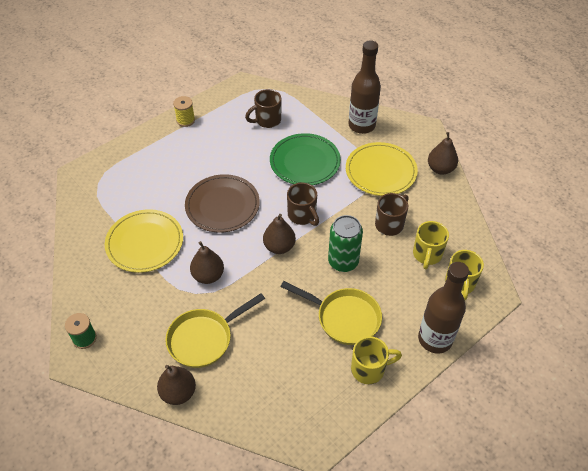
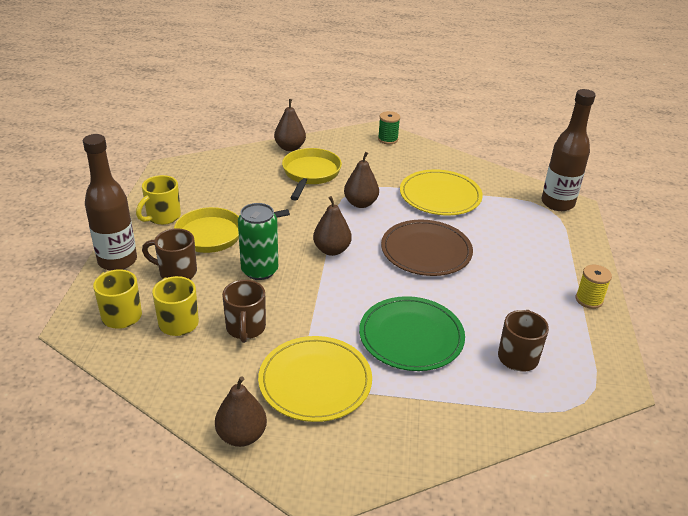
camera: 135 degrees right, 15 degrees down
(302, 215) = (344, 285): brown mug -> brown mug (176, 272)
(361, 125) = (407, 430): brown bottle -> brown bottle (557, 203)

